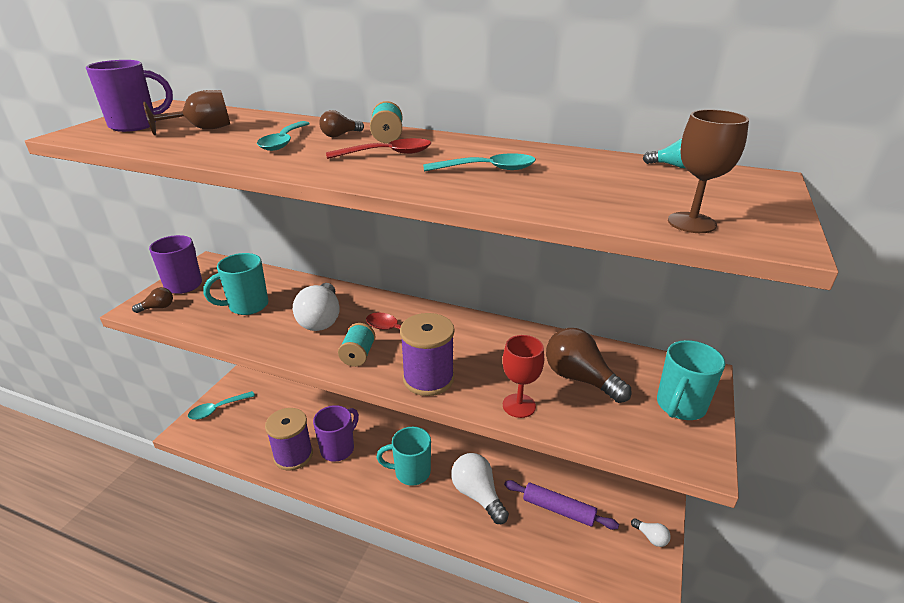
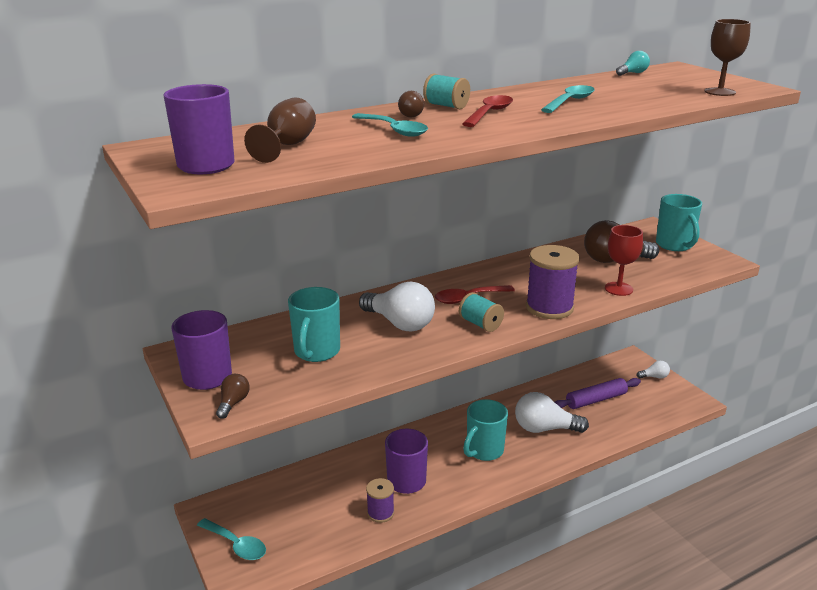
camera: 50 degrees left, 5 degrees down
(217, 409) = (236, 545): turquoise spoon -> turquoise spoon turned 60 degrees counterclockwise
(293, 455) = (380, 513): purple spool -> purple spool, size x0.59

